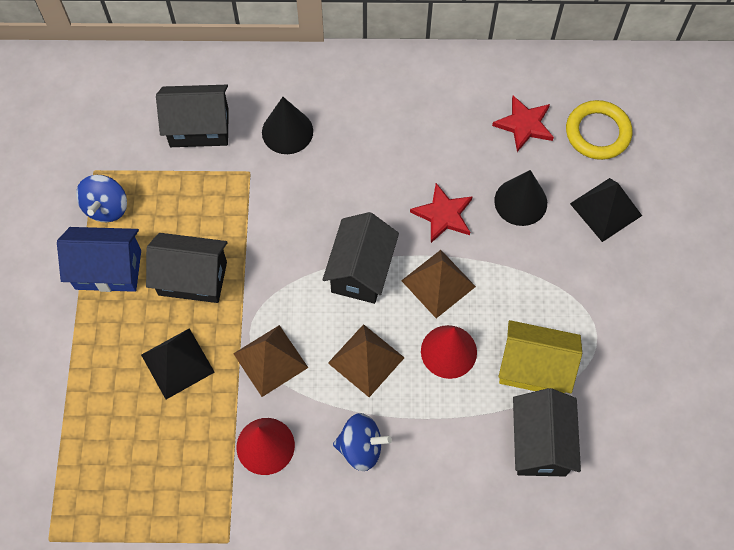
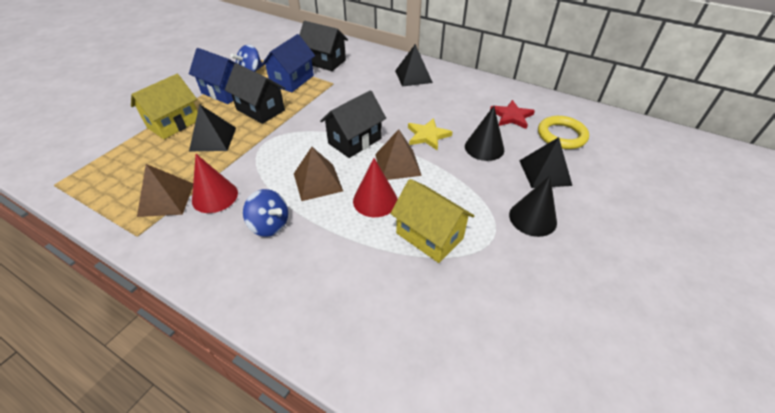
camera: 30 degrees right, 20 degrees down
(96, 365) = (174, 123): none -> yellow house
(185, 195) = (292, 80): none -> blue house
(270, 360) = (262, 158): brown pyramid -> brown pyramid (166, 199)
(287, 131) = (367, 76): black cone -> black cone (532, 218)
(352, 100) = (413, 76): none -> black pyramid
(443, 215) = (427, 136): red star -> yellow star
(540, 443) = (399, 285): black house -> none

